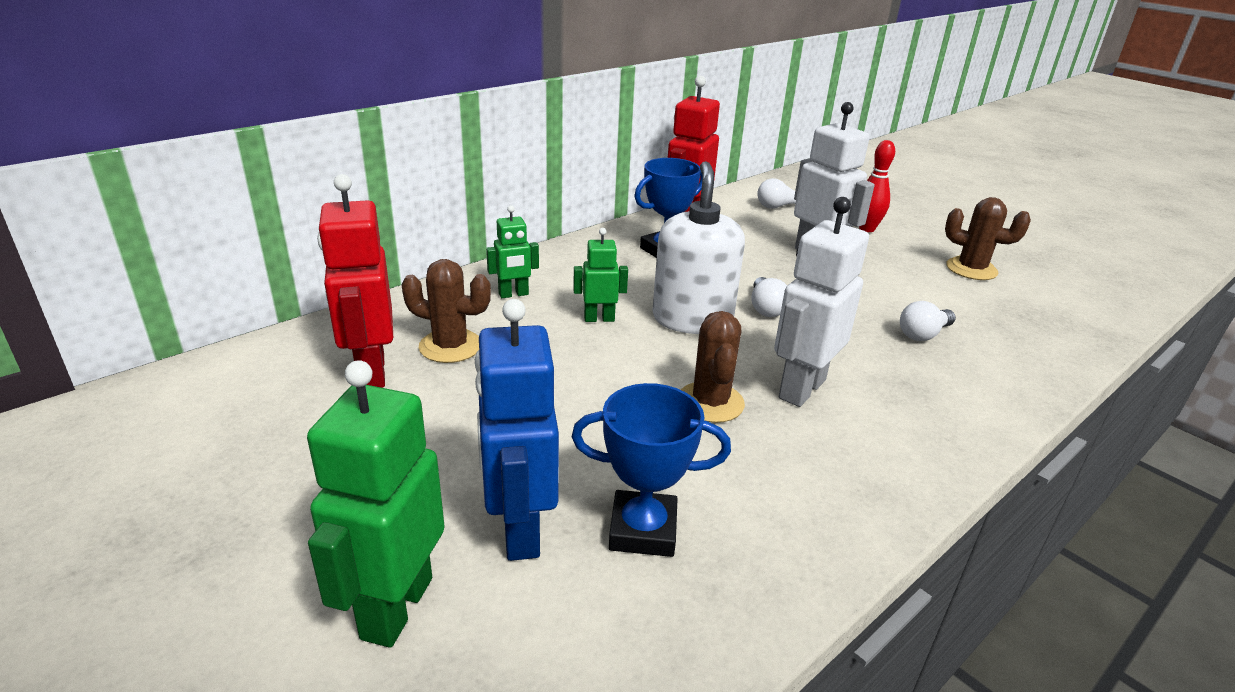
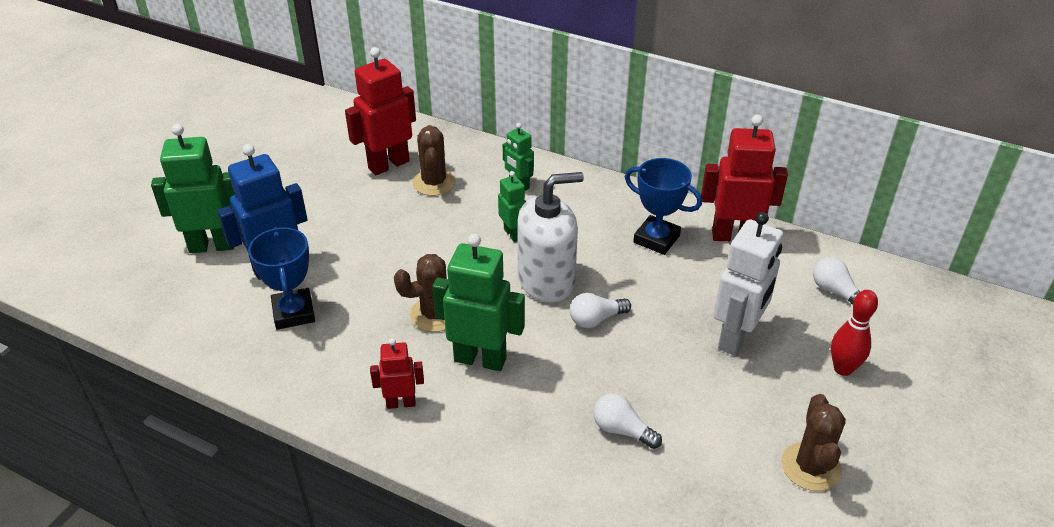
camera: 70 degrees right, 10 degrees up
(801, 389) = (480, 359): white robot -> green robot
(860, 463) = (401, 403): none -> red robot

